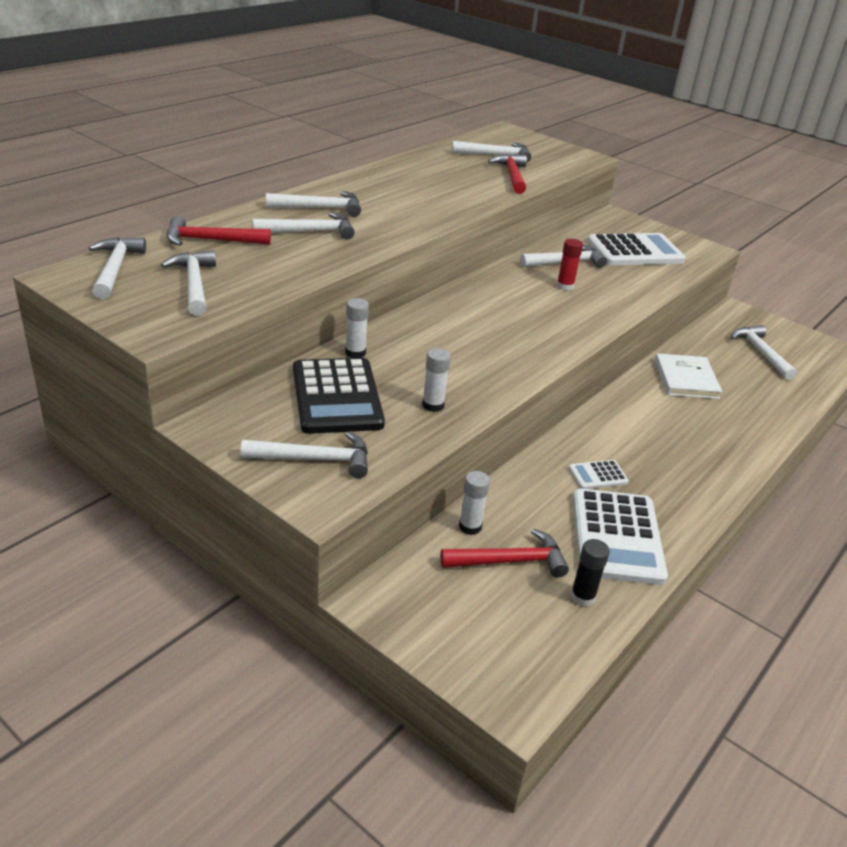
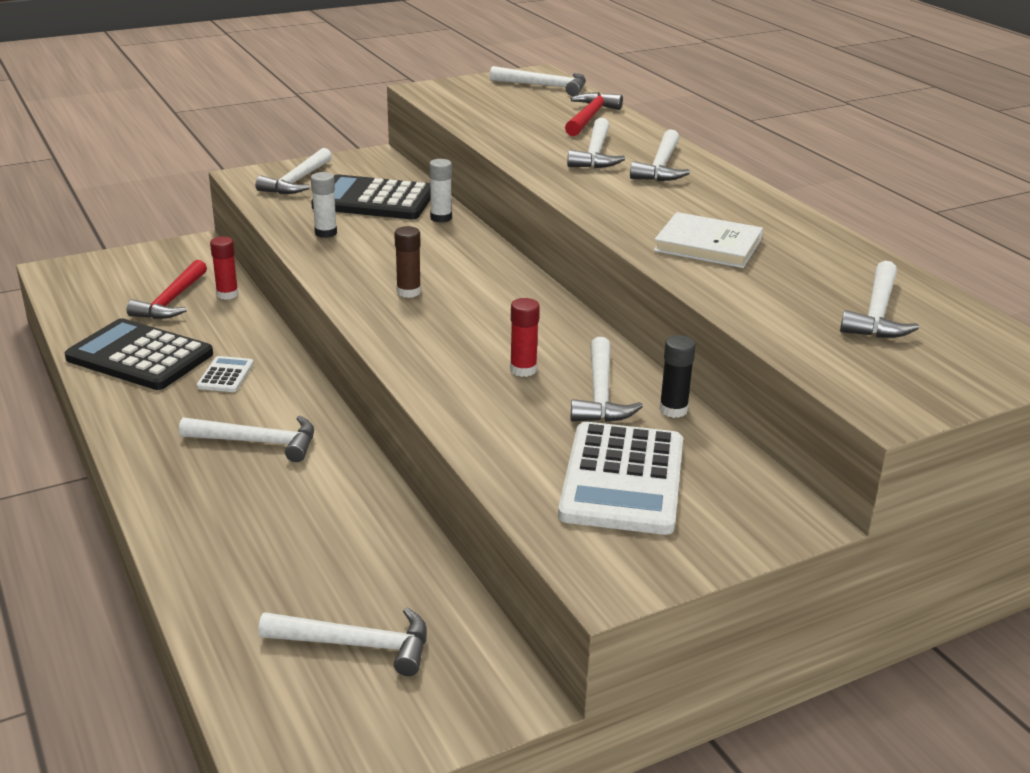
camera: 115 degrees right, 5 degrees down
(194, 284) = (500, 105): white hammer -> white hammer (257, 442)
(470, 526) = (227, 294): white glue stick -> red glue stick
(505, 342) = (408, 292): none -> brown glue stick
(512, 176) = (772, 303): red hammer -> none
(582, 597) = (101, 319): black glue stick -> black glue stick (673, 410)
(617, 537) = (140, 356): white calculator -> black calculator
(686, 379) = (341, 516): white book -> white book (708, 245)

